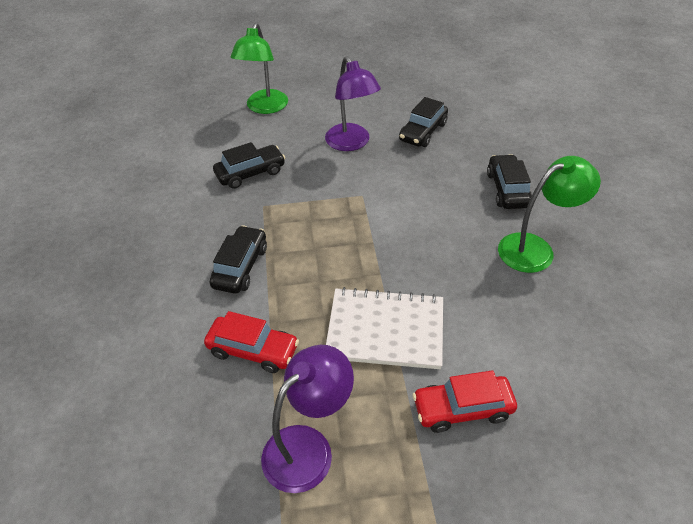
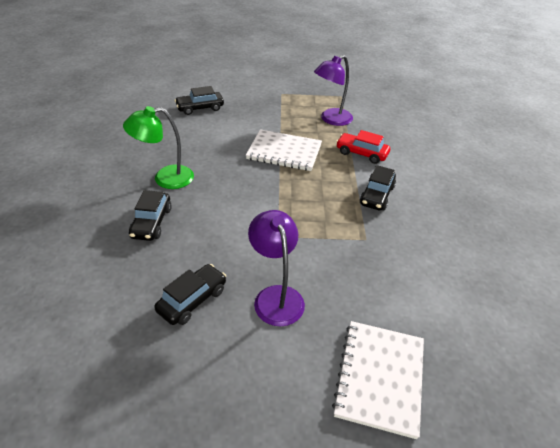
camera: 175 degrees left, 5 degrees down
(250, 173) = (382, 274): black car -> black car (200, 108)
(264, 107) = (380, 377): green lamp -> white notebook
(462, 409) = (255, 121): red car -> none

